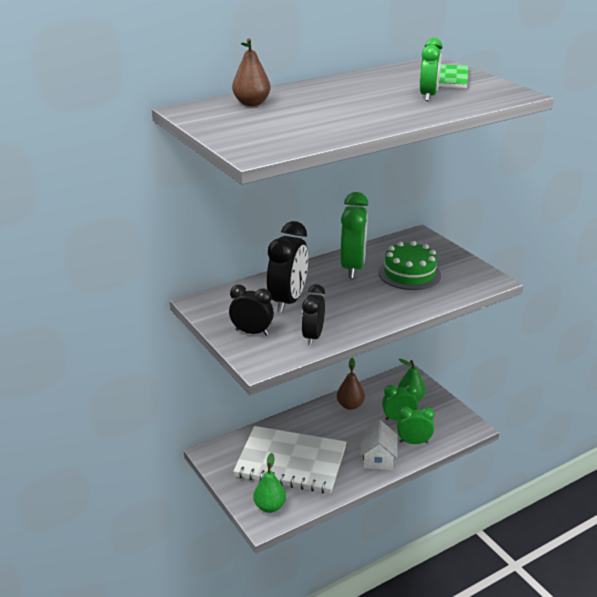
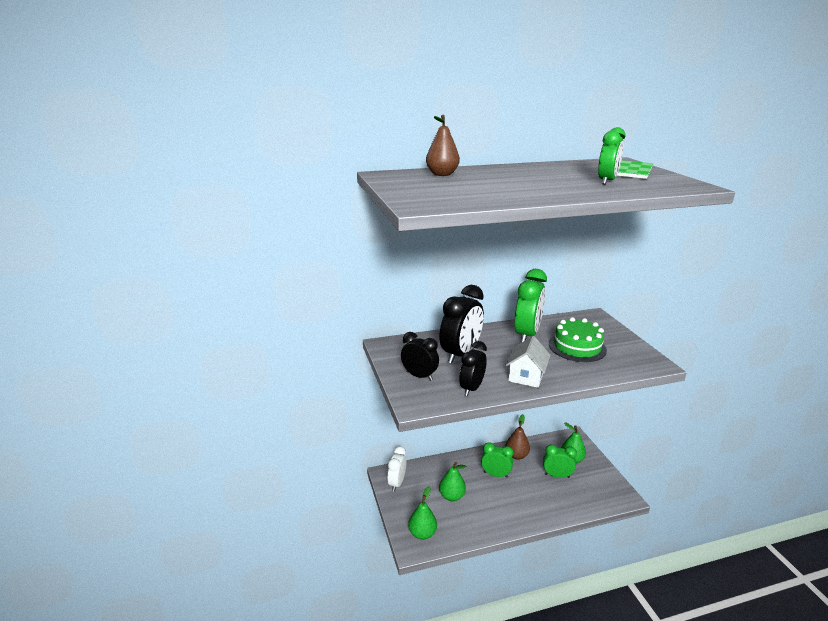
camera: 15 degrees right, 5 degrees down
(224, 460) = (397, 483): none -> white clock
(291, 462) = (452, 496): white notebook -> green pear
(378, 458) = (529, 509): white house -> white house (526, 376)
(414, 442) = (566, 500): green clock -> green clock (495, 474)

